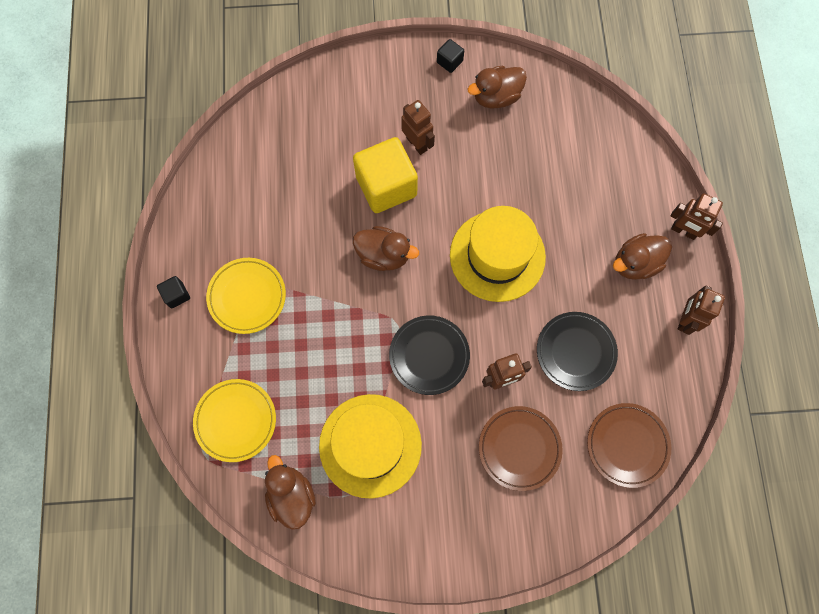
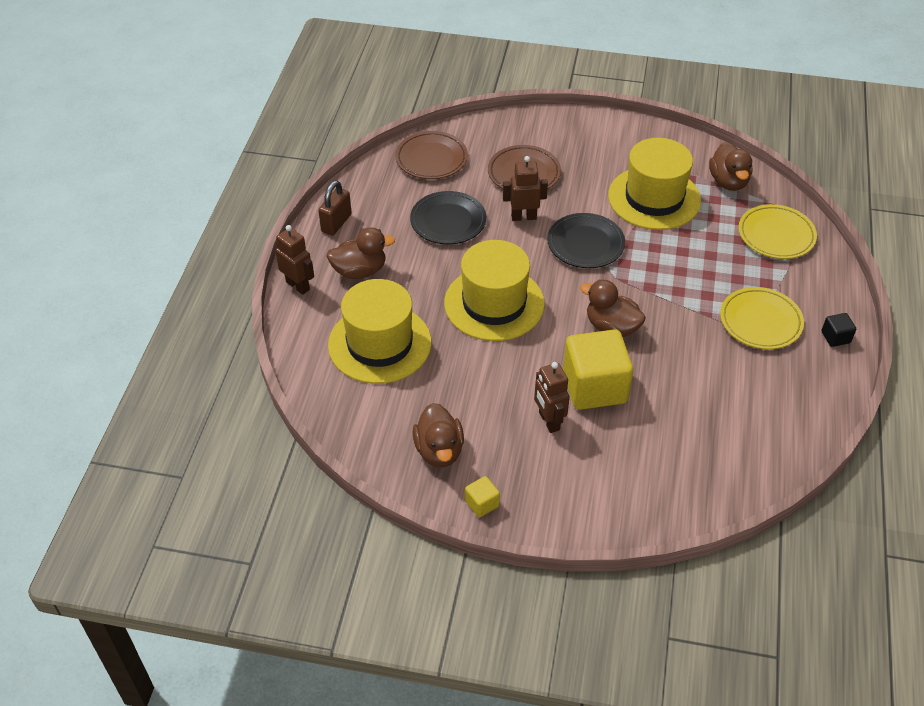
camera: 165 degrees left, 25 degrees down
(449, 62) = (482, 504): black cube -> yellow cube
(496, 97) = (439, 450): brown duck -> brown duck turned 90 degrees clockwise
(582, 185) = (379, 344): none -> yellow hat
(685, 320) = (336, 223): brown robot -> brown padlock

